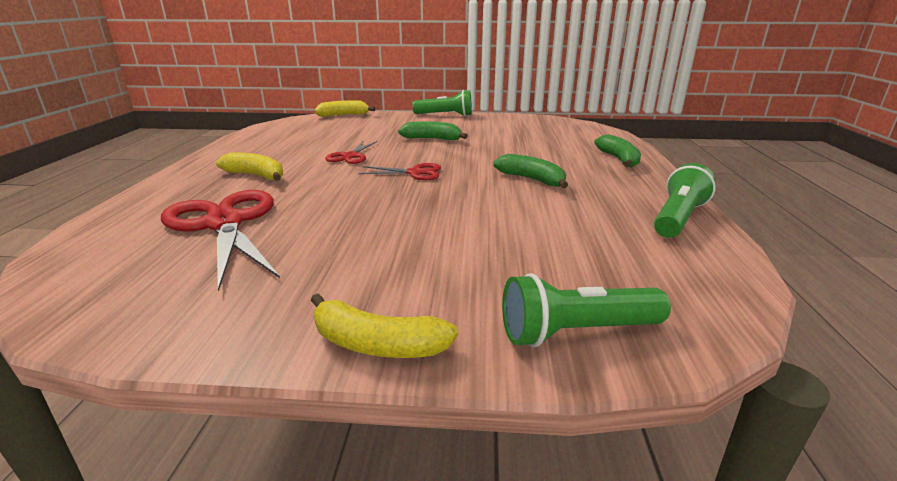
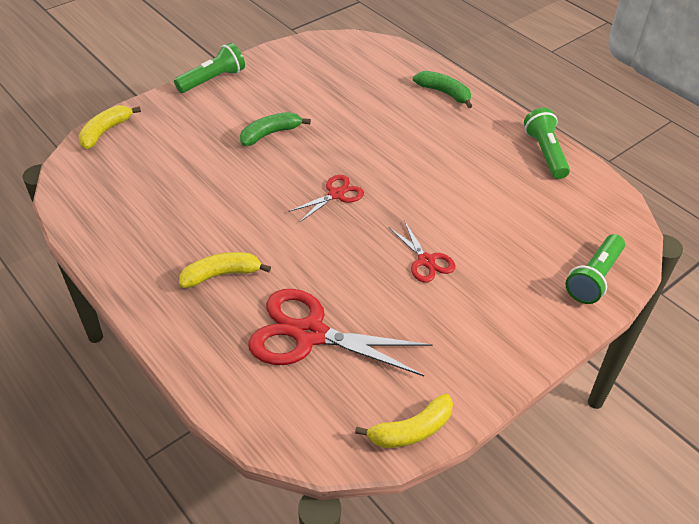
camera: 45 degrees left, 20 degrees up
(350, 156) = (248, 201): red scissors -> red scissors (426, 261)
(377, 344) = (534, 344): yellow banana -> yellow banana (411, 430)
(532, 179) = (424, 155): green banana -> none

